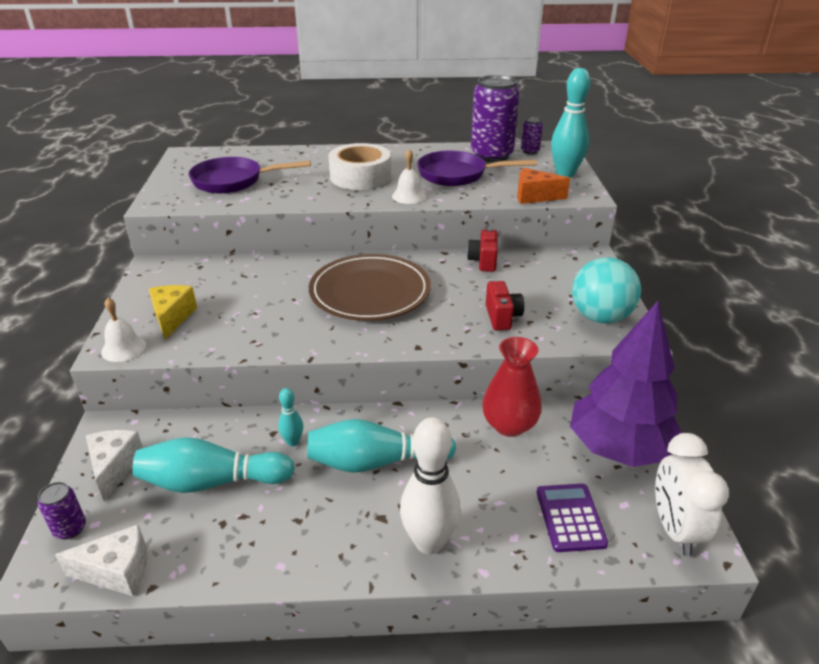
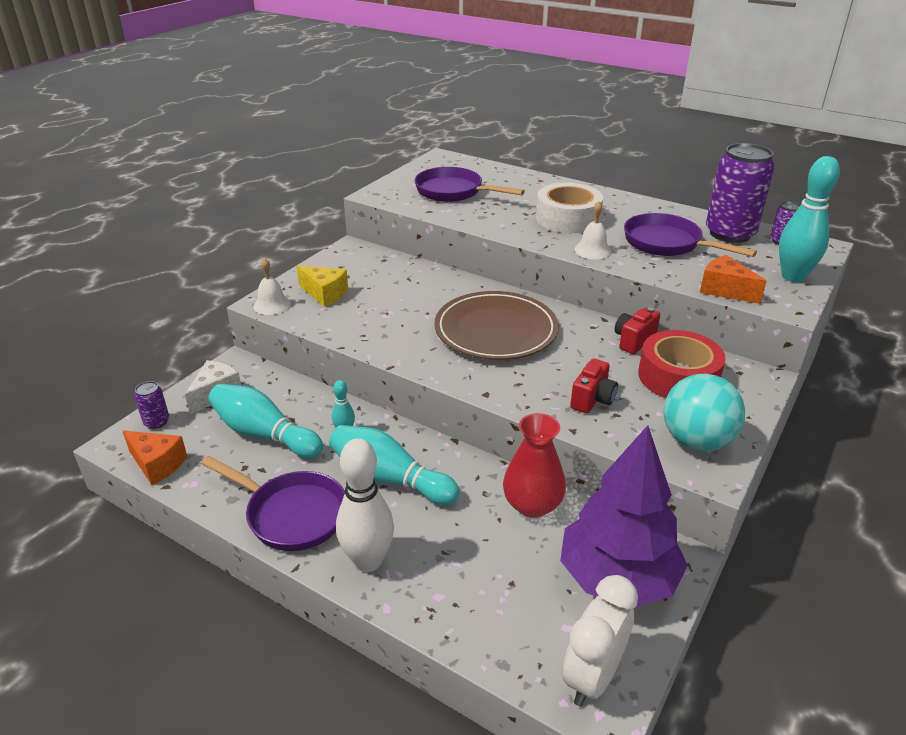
camera: 35 degrees right, 0 degrees up
(117, 571) = (157, 464): white cheese -> orange cheese
(172, 317) = (325, 294): yellow cheese -> yellow cheese turned 90 degrees clockwise
(317, 541) = (291, 514): none -> purple pan
(541, 276) = (678, 377): none -> red tape
(570, 518) = (503, 609): purple calculator -> none

